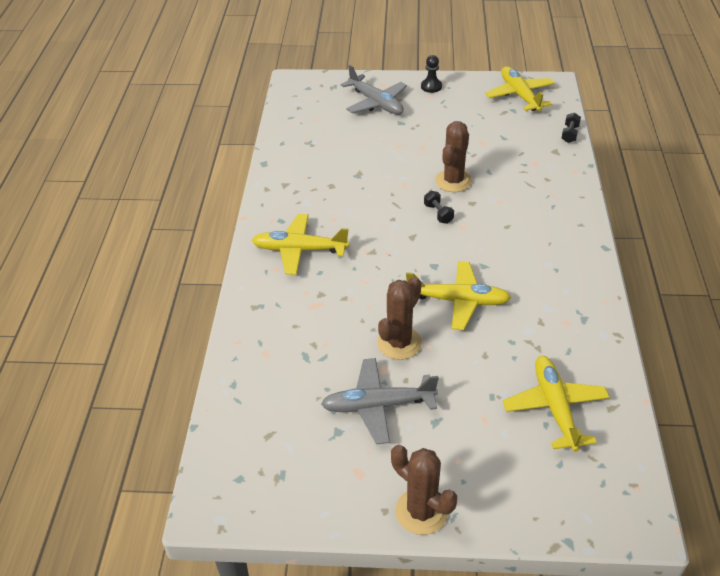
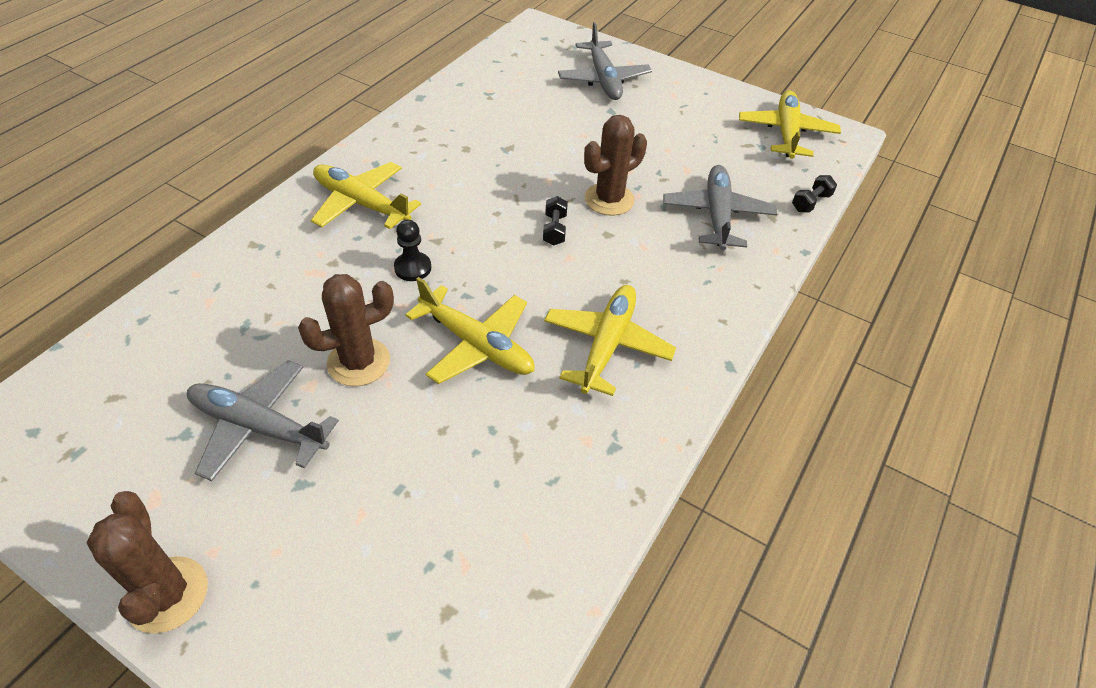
camera: 25 degrees right, 5 degrees up
(431, 86) = (685, 85): black pawn -> black pawn (413, 268)
(524, 164) = (717, 215): none -> grey plane
(555, 408) = (462, 550): yellow plane -> yellow plane (607, 345)

